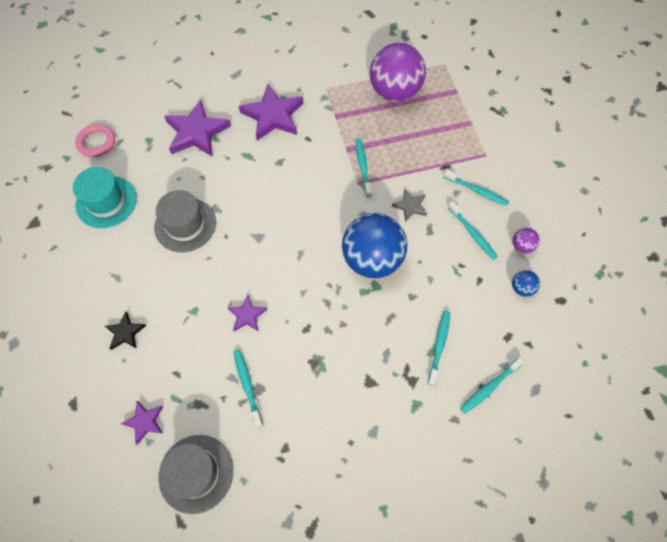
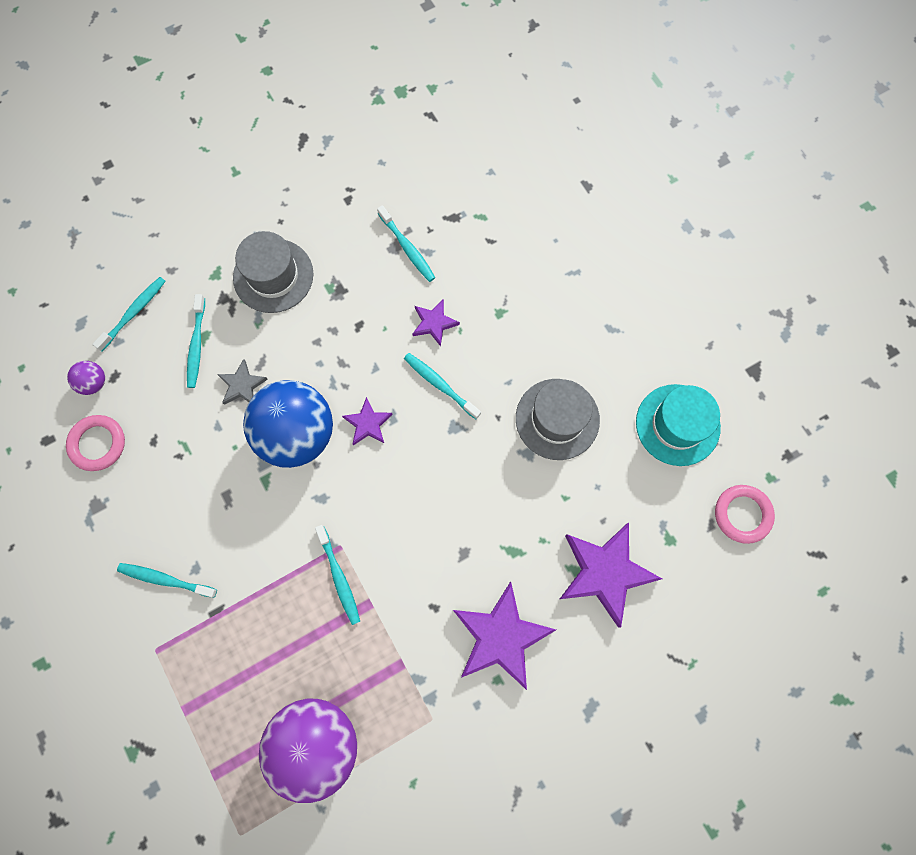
camera: 165 degrees right, 10 degrees up
(125, 332) = (568, 268): black star -> none
(145, 422) = (503, 187): purple star -> purple star (368, 423)
(196, 473) = (431, 157): grey hat -> grey hat (273, 276)
(410, 206) = (259, 528): grey star -> grey star (242, 385)
(472, 233) = (167, 507): turquoise toothbrush -> turquoise toothbrush (440, 385)
(521, 246) = (98, 505): purple ball -> purple ball (94, 382)
(521, 288) = (98, 444): blue ball -> pink ring

